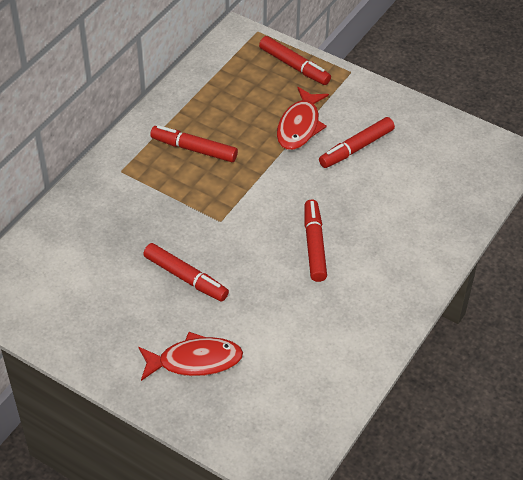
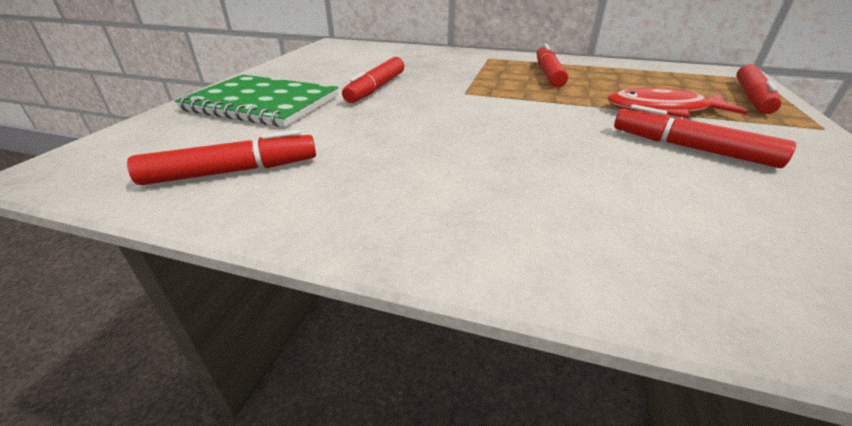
camera: 75 degrees right, 15 degrees down
(195, 361) = (262, 103): red fish -> green notebook
(314, 245) = (470, 141): red marker -> red marker (232, 171)

